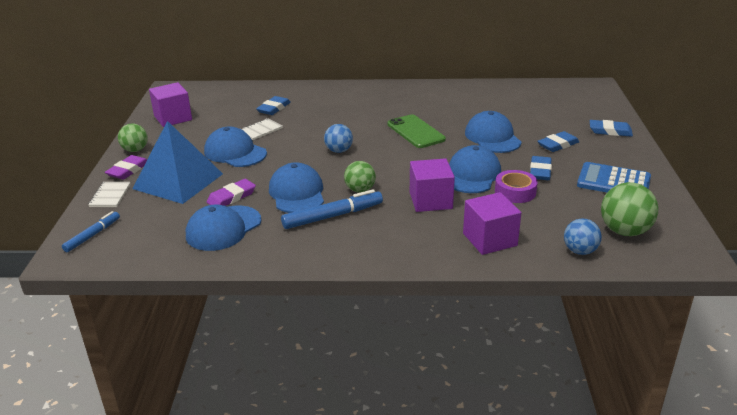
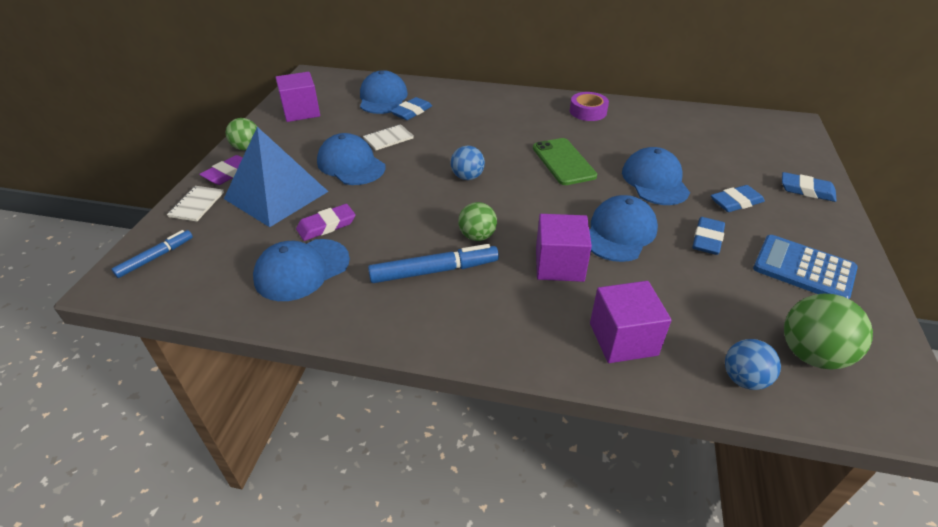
camera: 10 degrees right, 10 degrees up
(297, 193) = (402, 230): blue cap -> blue cap (383, 98)
(515, 192) = (670, 266): purple tape -> purple tape (588, 112)

